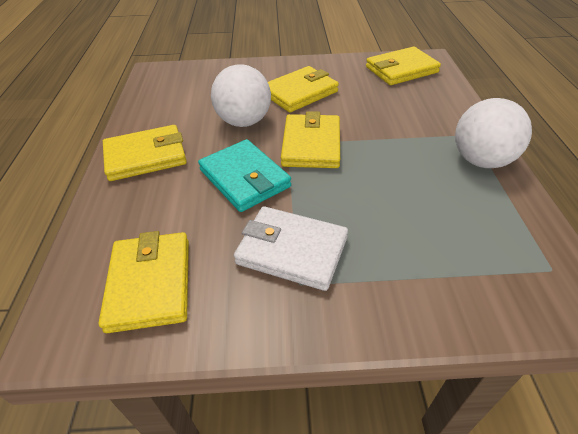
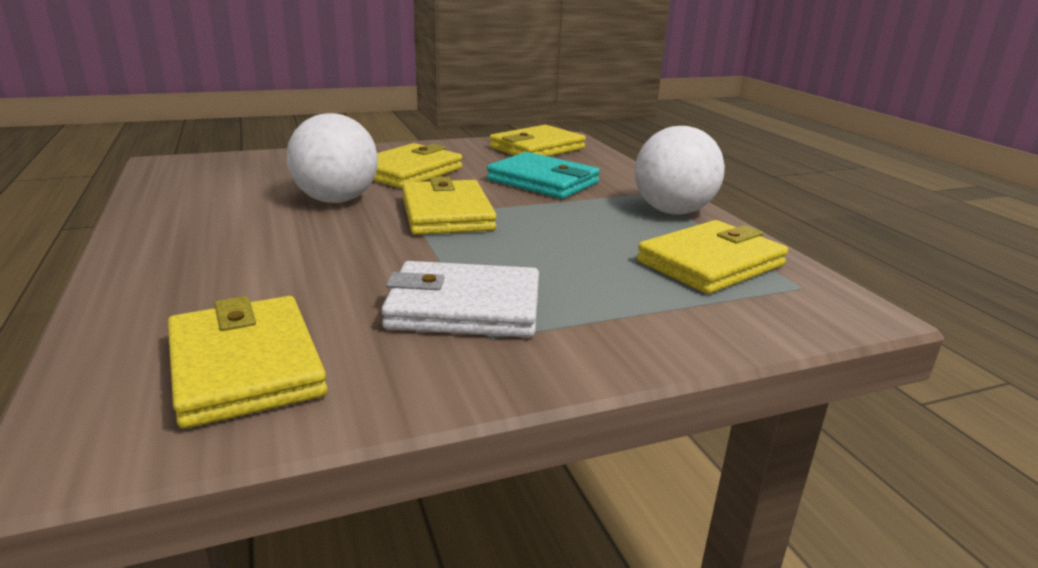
camera: 20 degrees left, 20 degrees down
(146, 156) = (185, 242): yellow wallet -> yellow wallet (710, 263)
(244, 178) = (361, 250): turquoise wallet -> turquoise wallet (543, 181)

